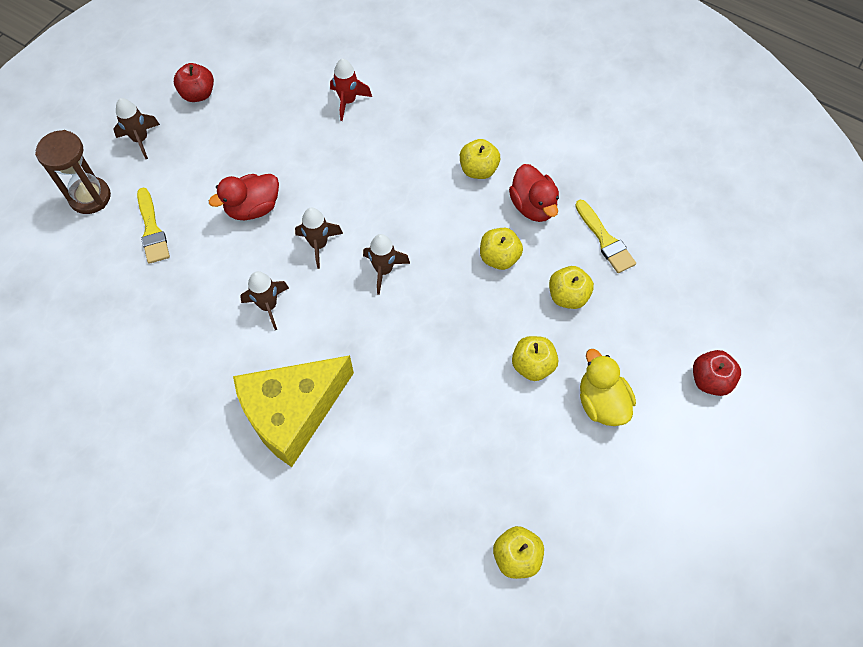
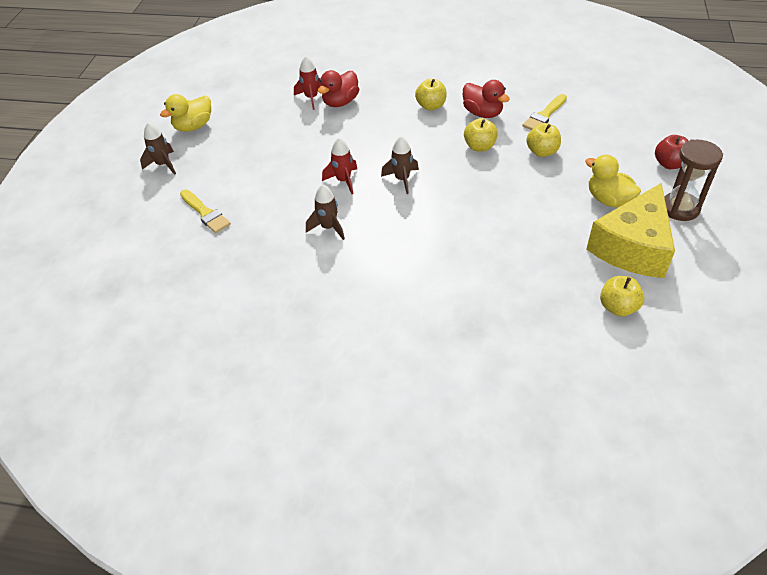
camera: 20 degrees left, 15 degrees down
(90, 197) = (141, 210): brown hourglass -> brown hourglass (680, 208)
(198, 94) = (193, 126): red apple -> yellow duck
(253, 208) = (279, 176): red duck -> red duck (340, 102)
(292, 412) = (390, 283): yellow cheese -> yellow cheese (632, 247)
(319, 245) = (343, 181): brown rocket -> red rocket
(532, 365) = (546, 196): yellow apple -> none
(605, 240) = (544, 115): yellow brush -> yellow brush turned 90 degrees clockwise

